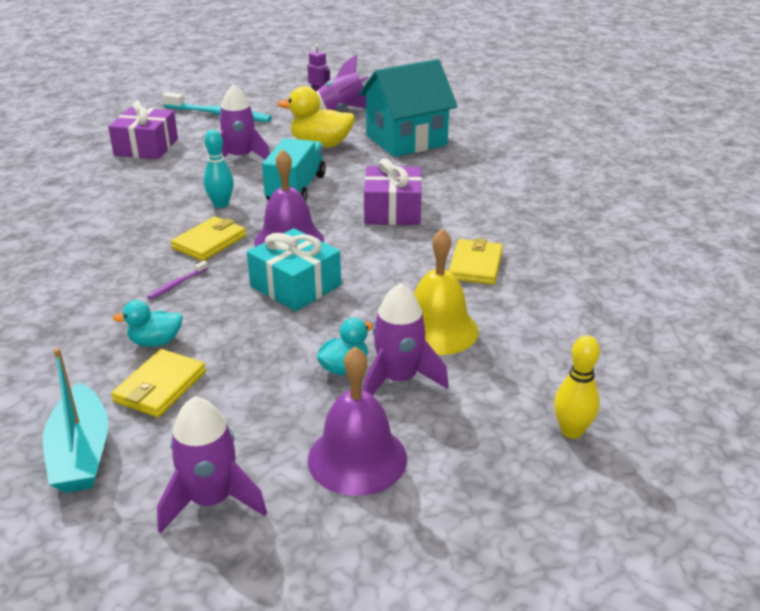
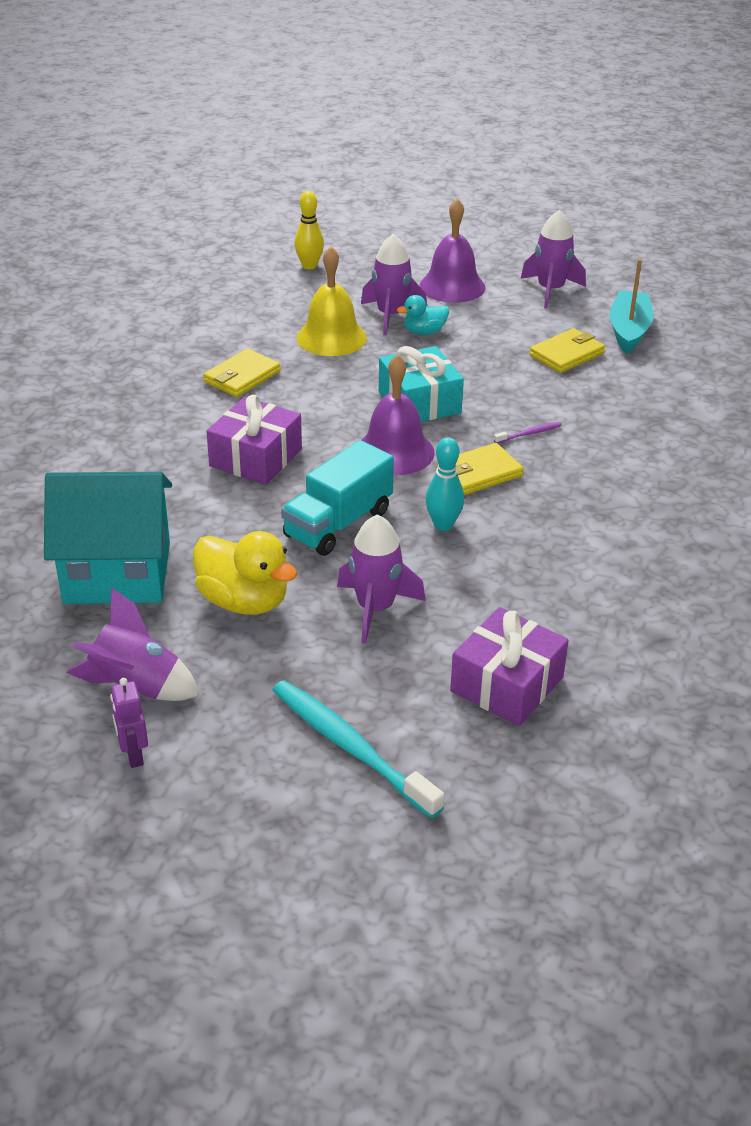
camera: 155 degrees left, 5 degrees up
(155, 342) = (562, 387): turquoise duck -> none

